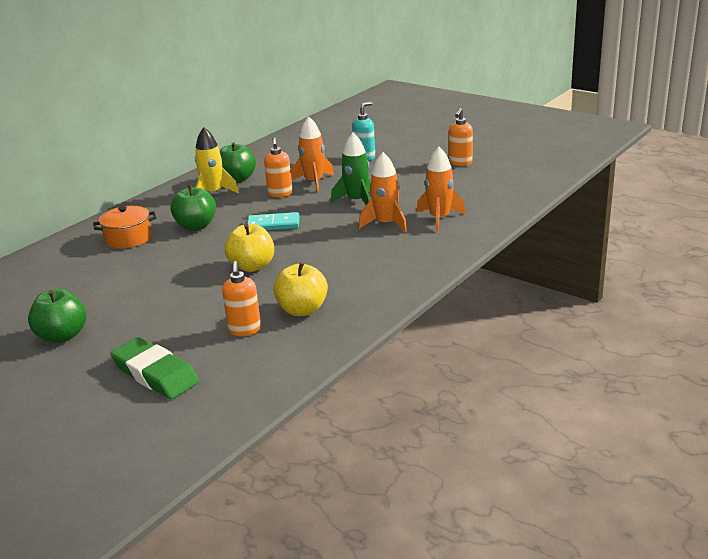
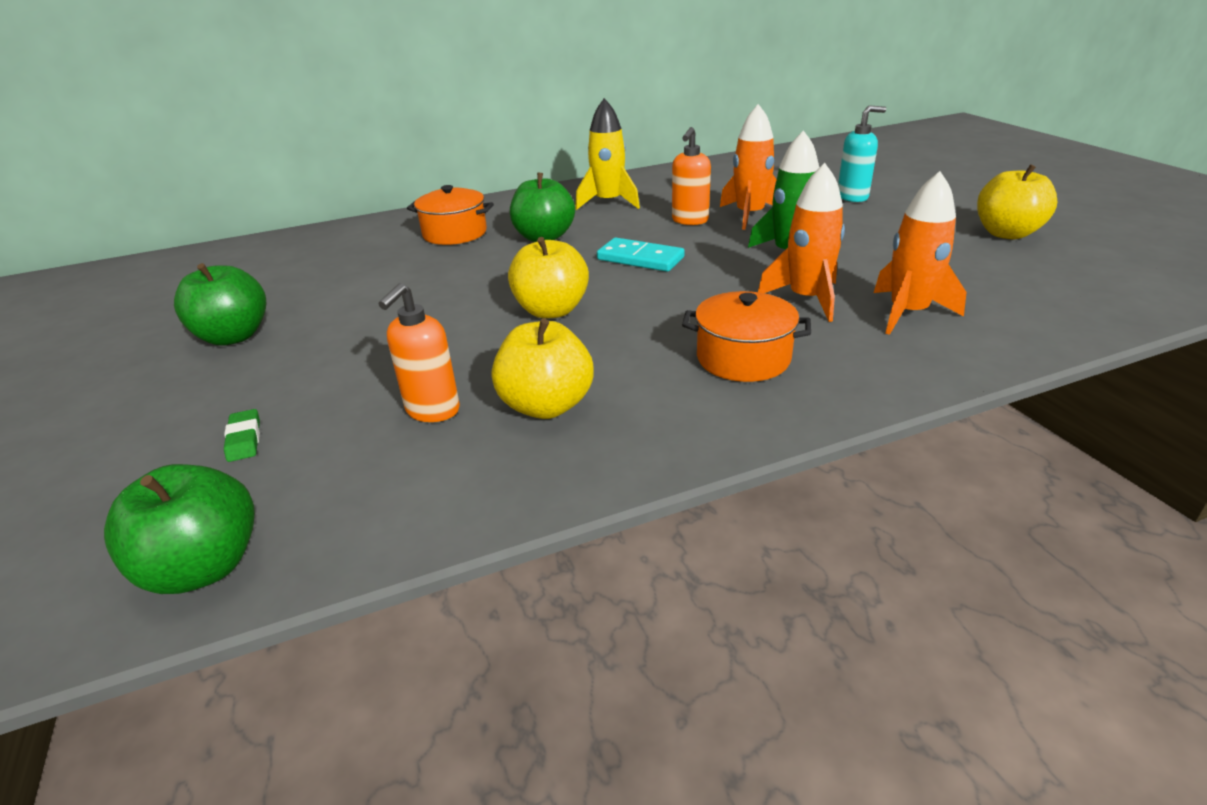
camera: 30 degrees right, 5 degrees up
(155, 374) = (244, 439): green eraser -> green eraser, size x0.42
(237, 179) = (654, 192): green apple -> green apple (204, 567)
(378, 261) = (743, 358): none -> orange pot
(460, 163) = (1006, 233): orange soap dispenser -> yellow apple

